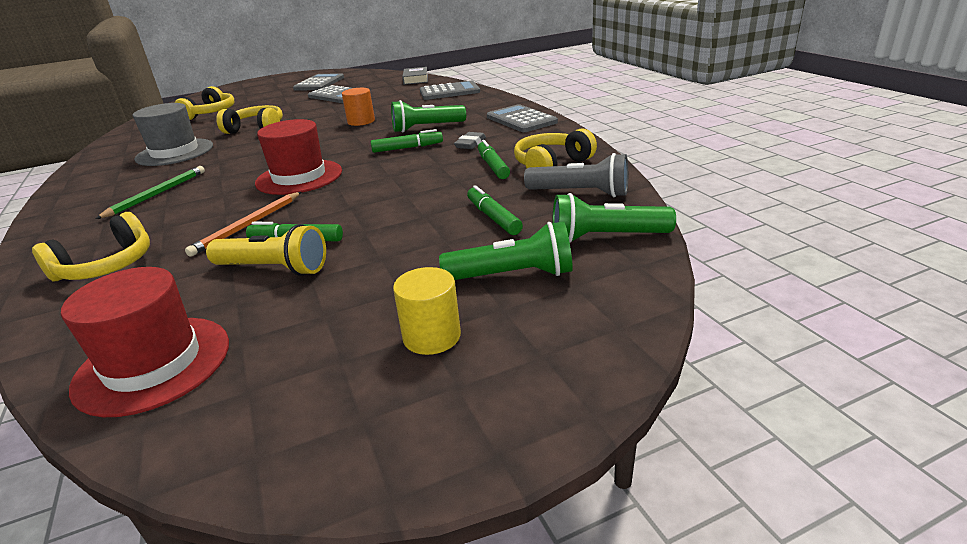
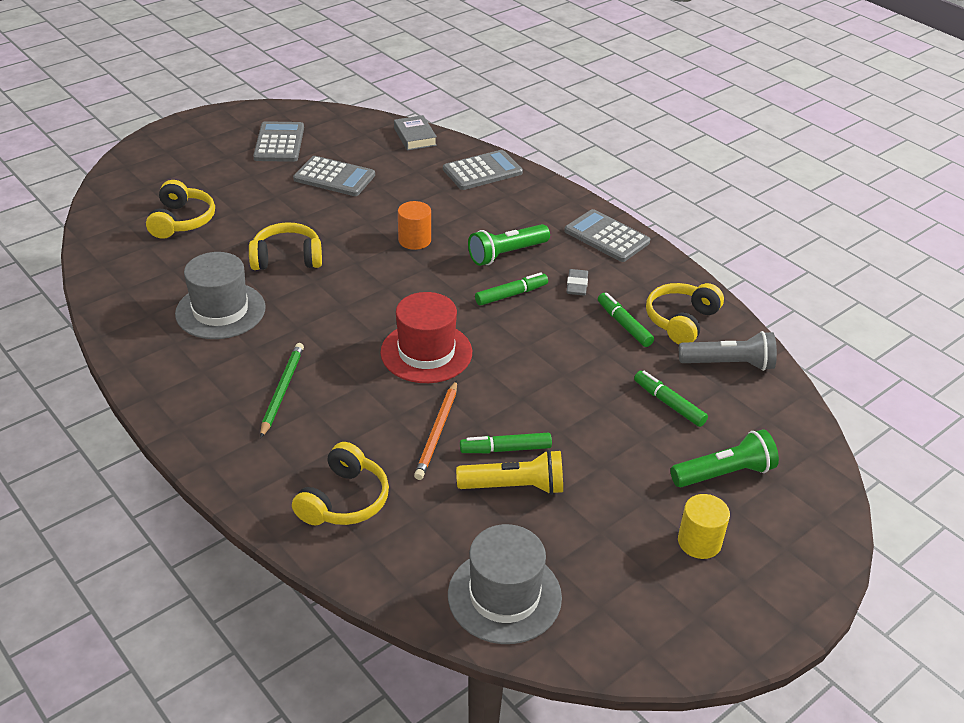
camera: 20 degrees left, 10 degrees up
(153, 364) = (504, 596): red hat -> grey hat
(606, 237) = (776, 422): green flashlight -> none

